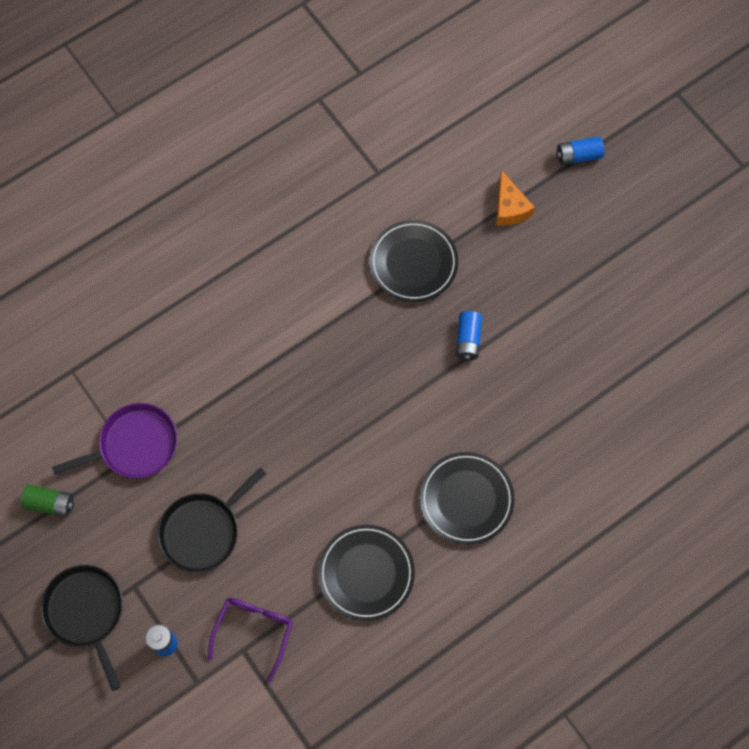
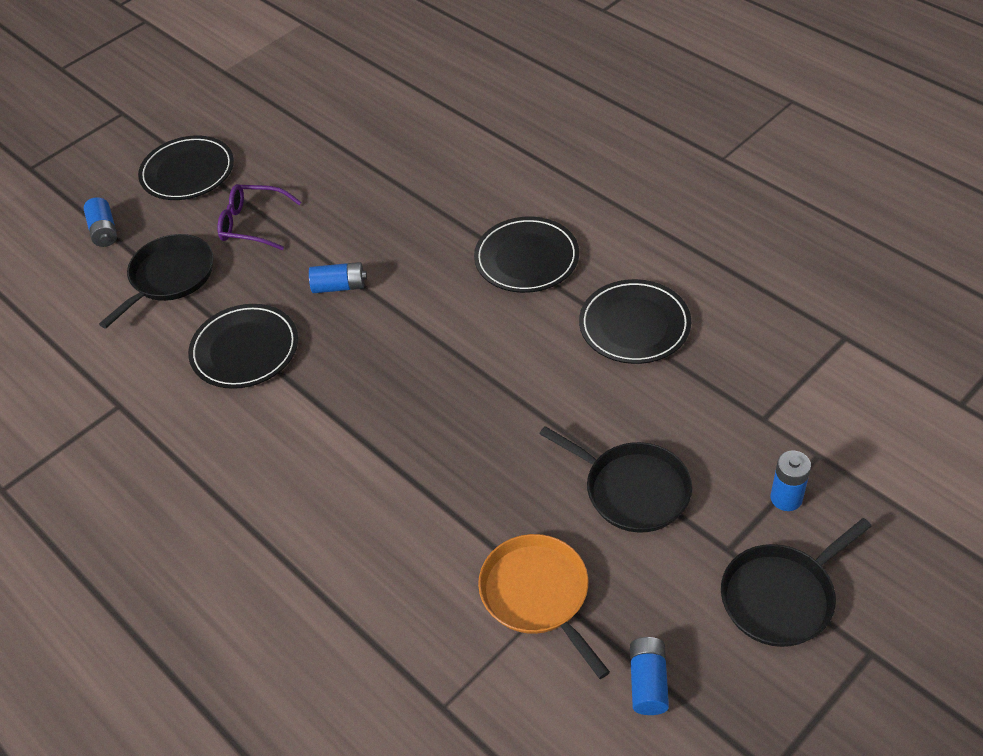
camera: 95 degrees left, 20 degrees down
(50, 503) = (648, 682): green battery -> blue battery
(134, 445) = (538, 595): purple pan -> orange pan
(254, 631) = (736, 412): purple glasses -> purple glasses (252, 224)
(509, 207) = (169, 277): orange cheese -> black pan
(643, 222) = (188, 172): none -> black plate

